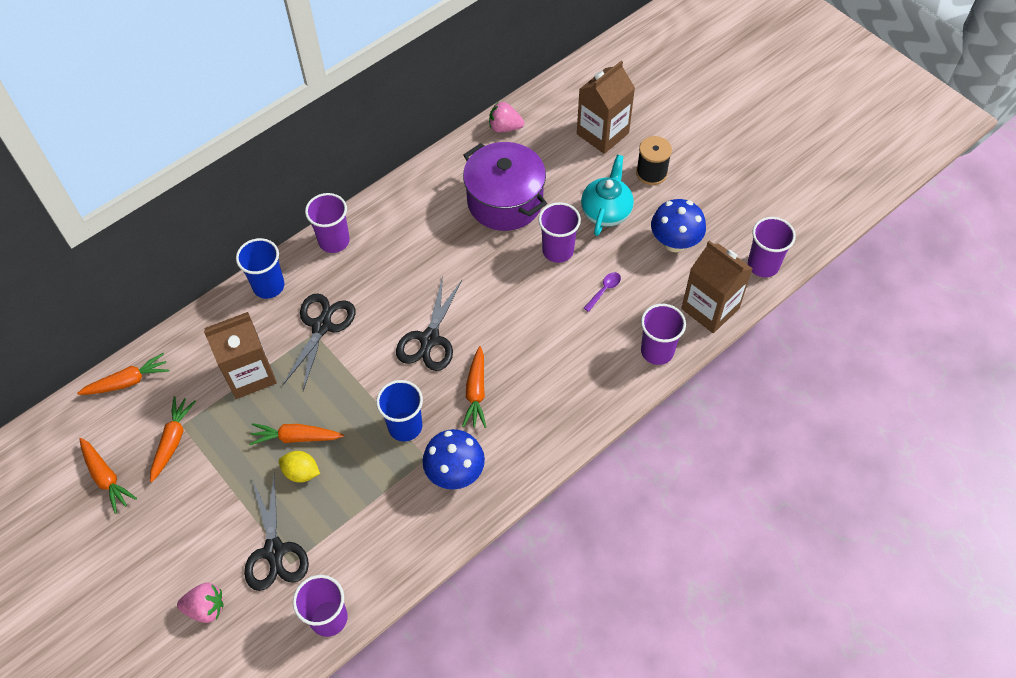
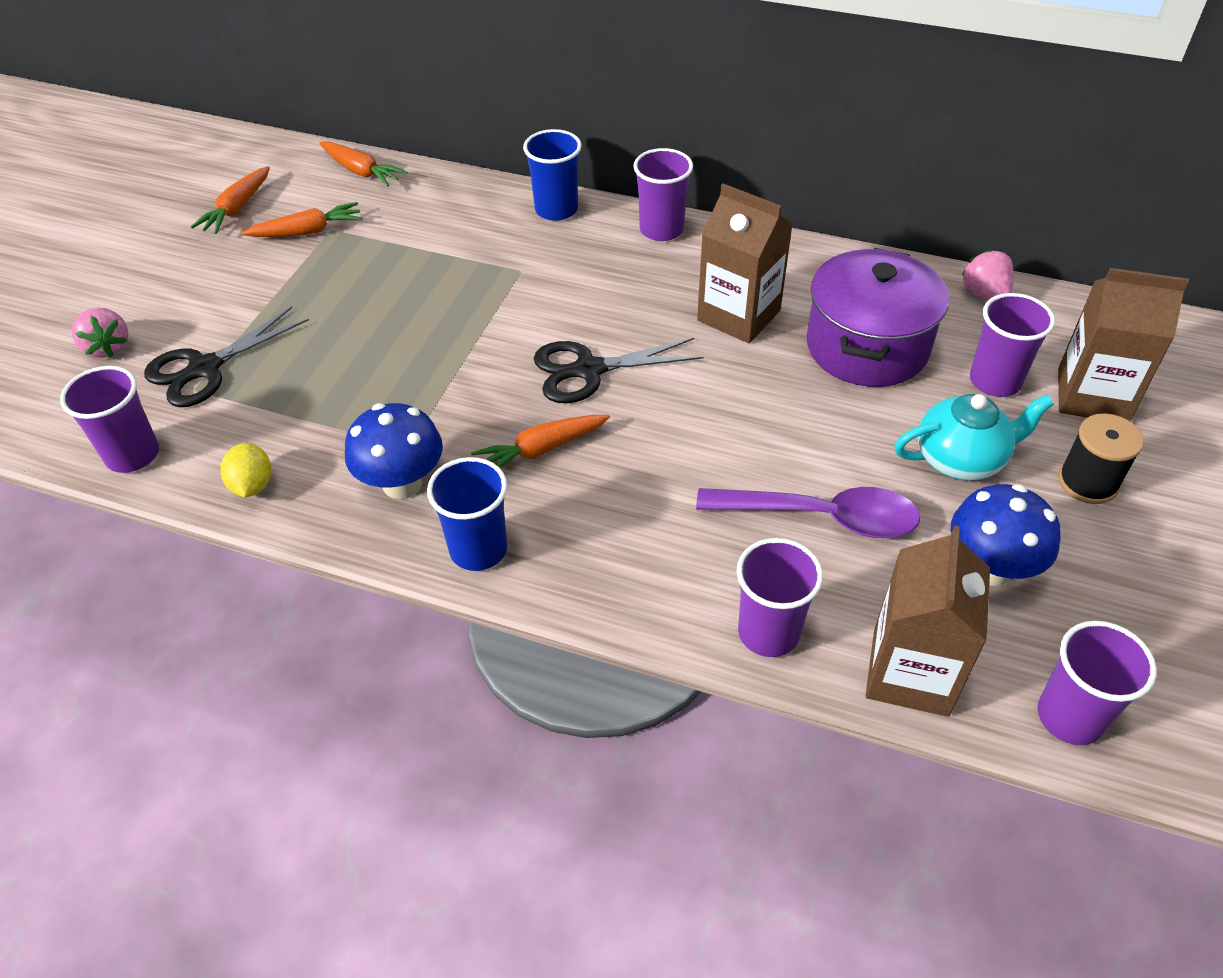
camera: 60 degrees right, 10 degrees down
(250, 374) = (429, 247): brown carton -> brown carton (738, 315)
(296, 437) = (368, 319): orange carrot -> none
(301, 472) = (322, 344): yellow lemon -> yellow lemon (252, 485)
(322, 326) = (535, 272): black scissors -> none
(405, 426) = (443, 404): blue cup -> blue cup (478, 549)
(558, 250) = (840, 435): purple cup -> purple cup (995, 381)
(604, 290) = (821, 517): purple spoon -> purple spoon, size x2.33

